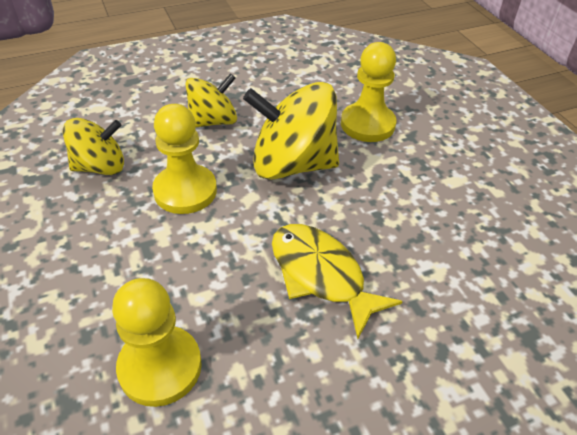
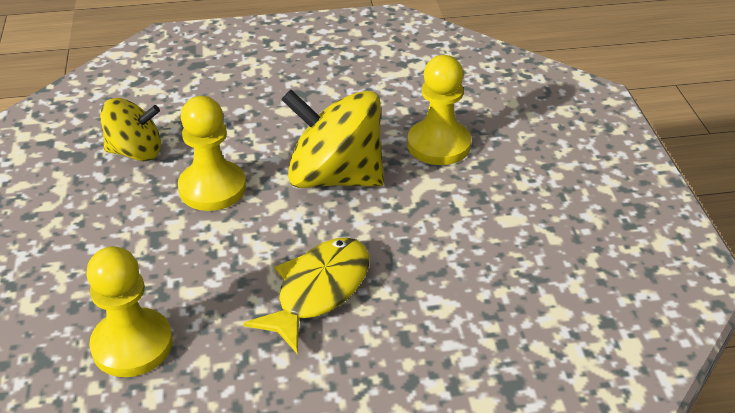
camera: 15 degrees right, 5 degrees down
(213, 121) = (268, 119): yellow spinning top -> none
(321, 275) = (318, 291): yellow fish -> yellow fish turned 60 degrees clockwise

